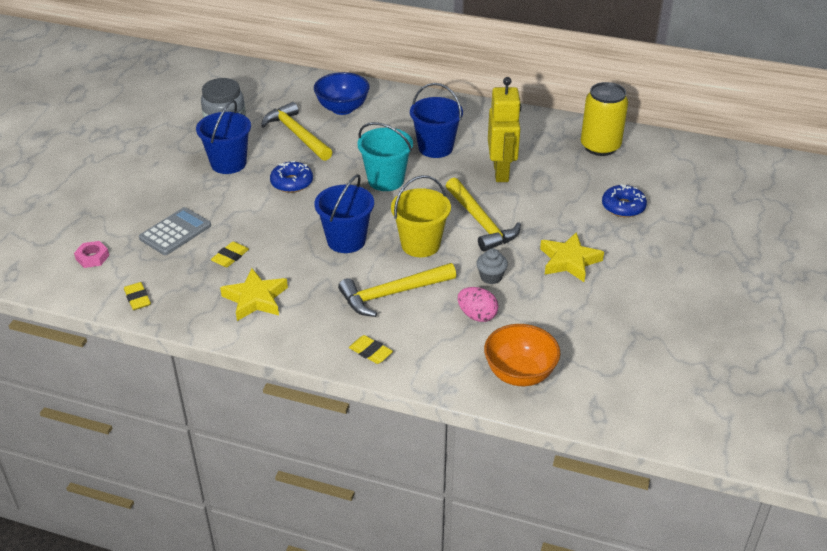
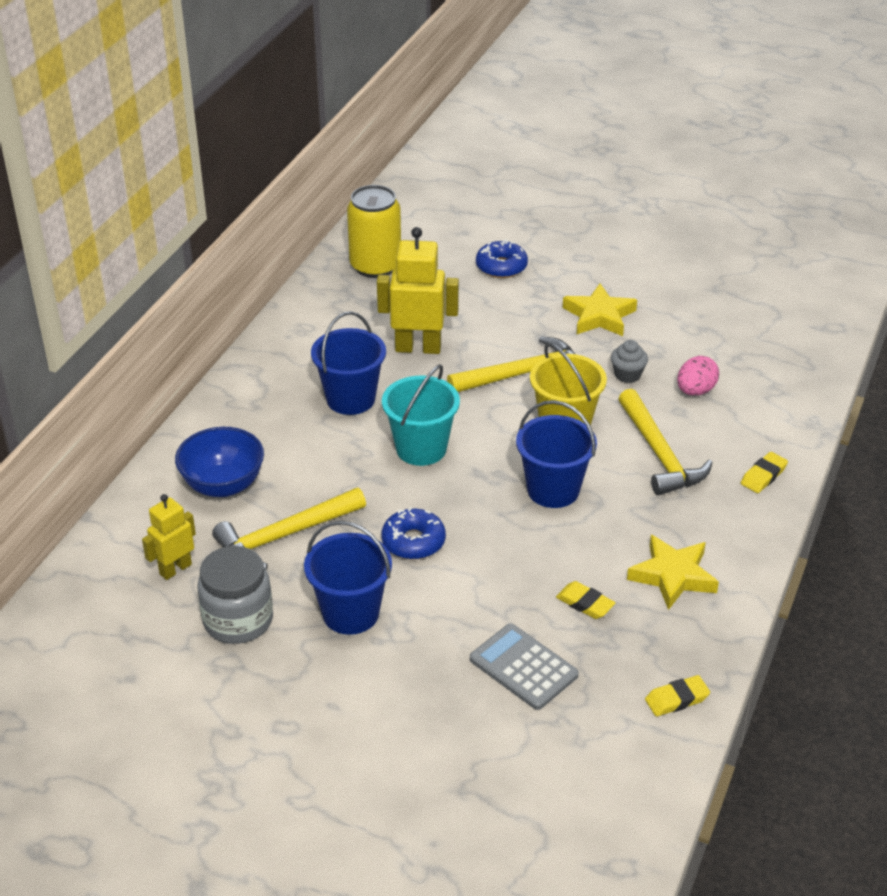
camera: 85 degrees left, 0 degrees up
(92, 257) = (581, 763): pink nut -> none
(268, 101) = (175, 569): none -> yellow robot
(519, 374) = (785, 370): orange bowl -> none

